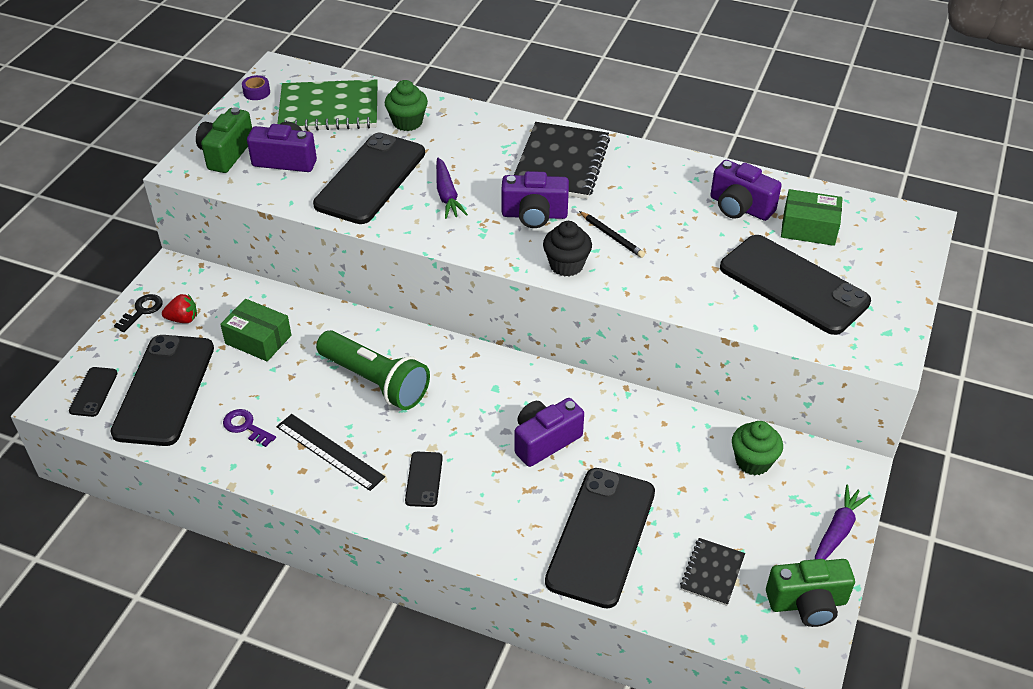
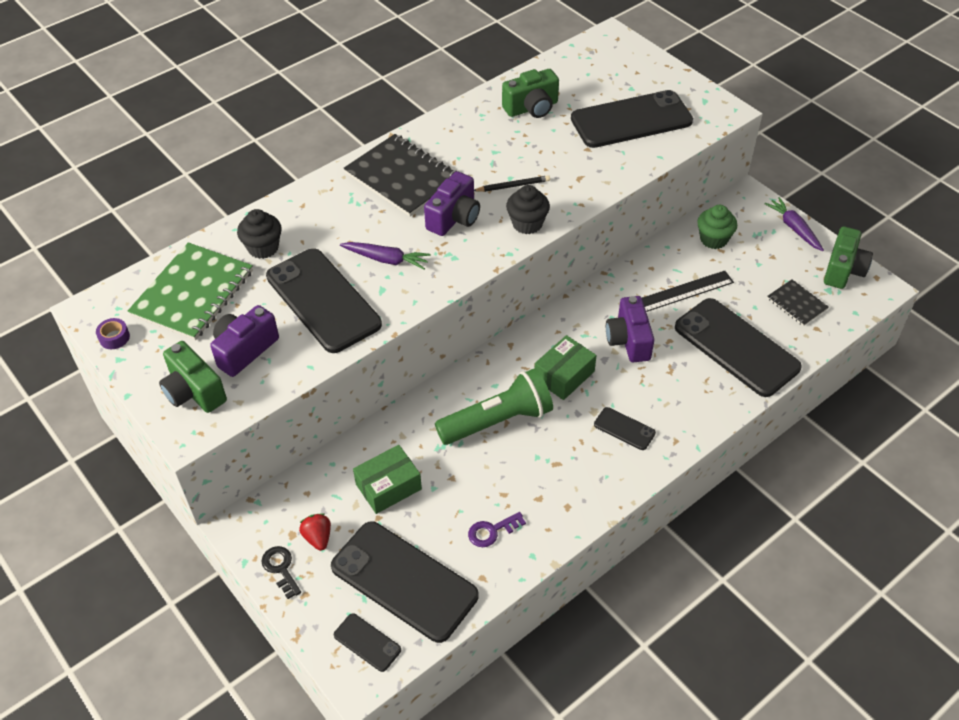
camera: 60 degrees left, 5 degrees up
(183, 319) = (318, 537): red strawberry -> red strawberry turned 45 degrees counterclockwise
(329, 451) = (558, 480): black ruler -> black ruler (683, 292)
(407, 122) = (263, 248): green cupcake -> black cupcake
(740, 207) = (532, 108): purple camera -> green camera
(809, 228) = (579, 86): green box -> green box (564, 375)

